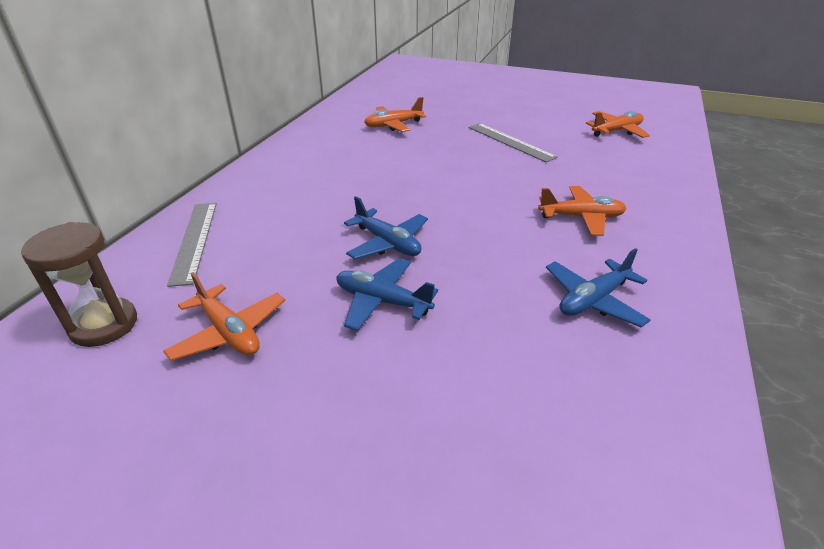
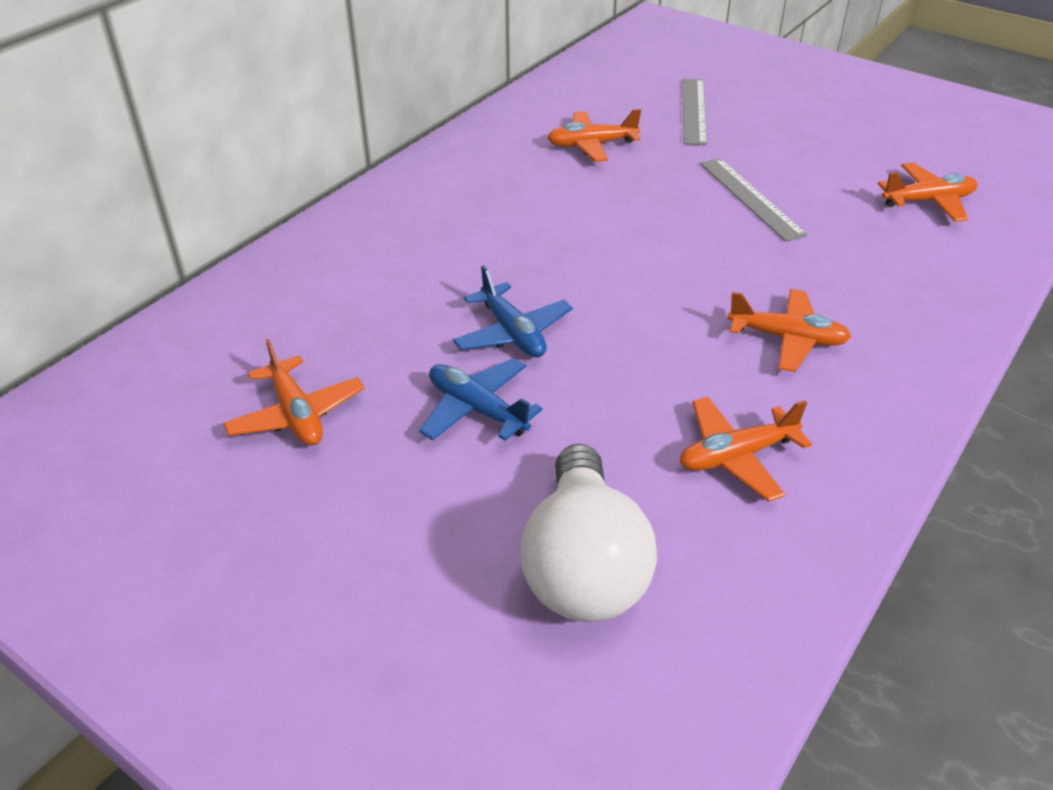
camera: 15 degrees right, 5 degrees up
(104, 325) = (169, 381): brown hourglass -> none
(194, 241) = (284, 290): grey ruler -> grey ruler (693, 111)
(523, 410) = (583, 565): none -> white light bulb
(593, 300) = (736, 456): blue plane -> orange plane

